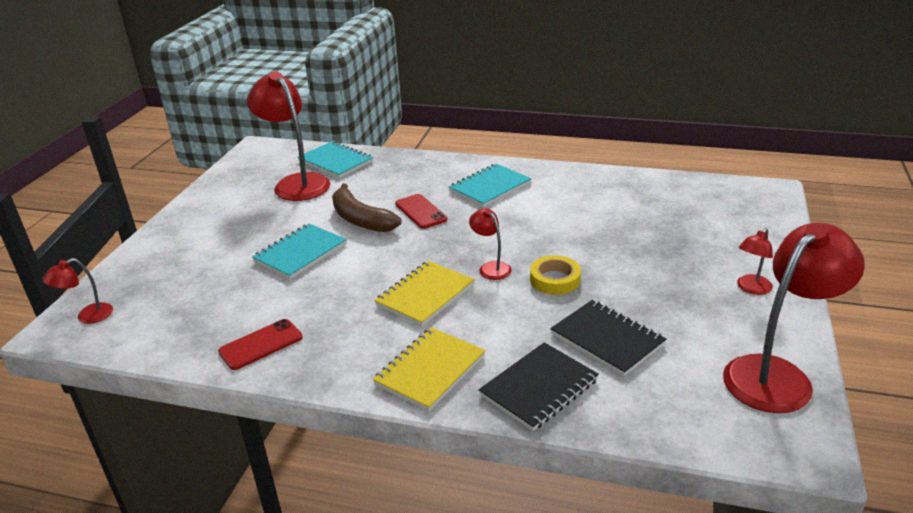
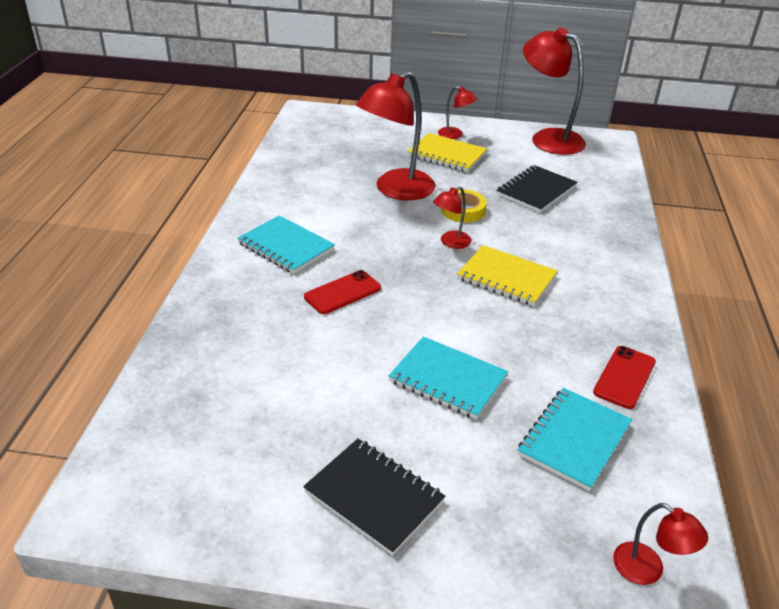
camera: 100 degrees left, 5 degrees up
(261, 344) = (624, 377): red phone -> red phone turned 75 degrees clockwise
(296, 183) = (252, 421): red lamp -> red lamp (396, 190)
(335, 162) = (183, 388): turquoise notebook -> turquoise notebook (574, 440)
(361, 219) = (362, 339): brown banana -> none
(430, 370) = (609, 268): yellow notebook -> yellow notebook (447, 155)
(539, 388) = (604, 219): black notebook -> black notebook (374, 497)

